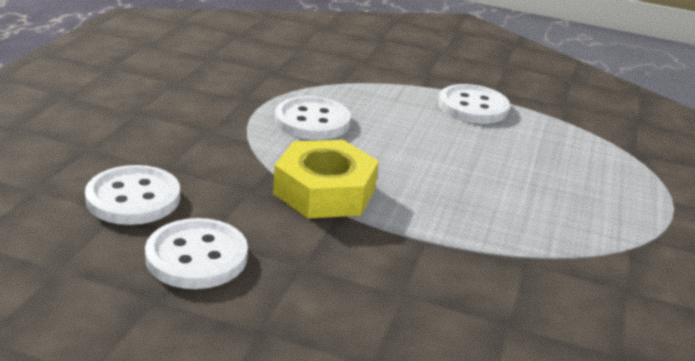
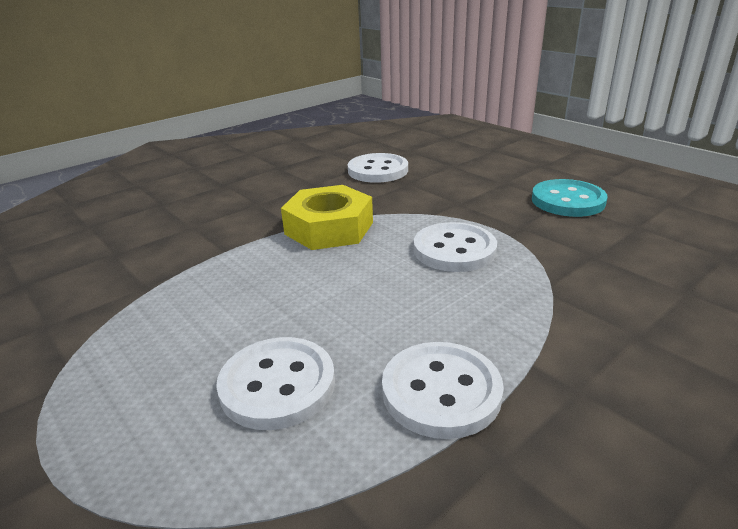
camera: 125 degrees right, 0 degrees up
(171, 81) = (568, 201): none -> turquoise button
(197, 257) = (301, 178): white button -> white button (277, 385)

